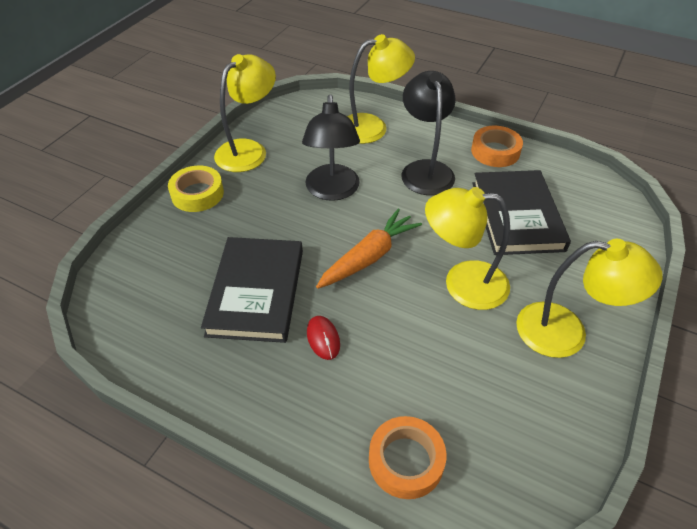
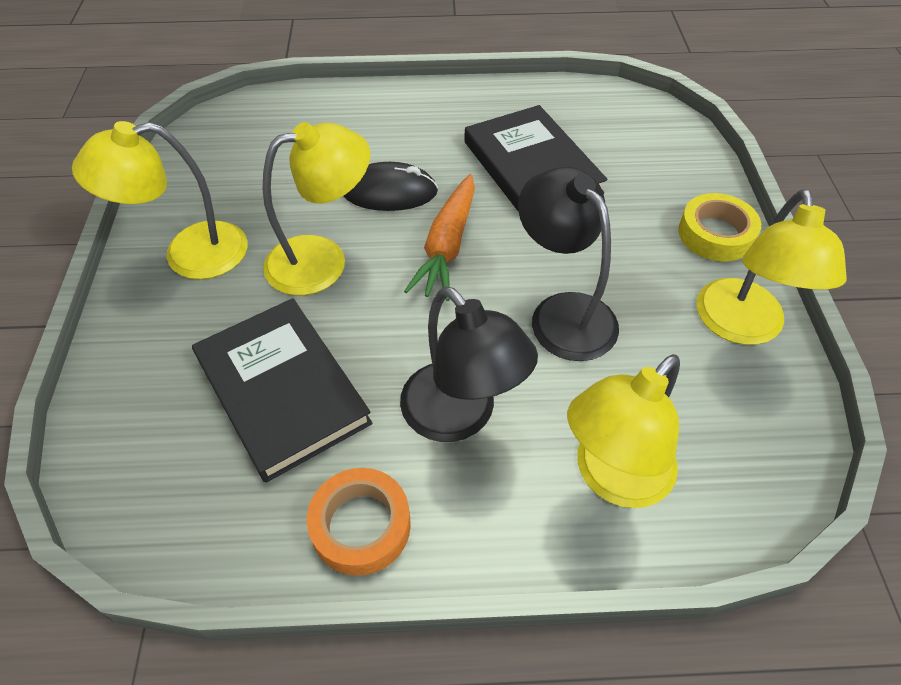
camera: 150 degrees right, 5 degrees up
(323, 338) = (434, 157): red mouse -> none
(382, 319) = (389, 192): none -> black mouse
(406, 461) = (311, 112): orange tape -> none

